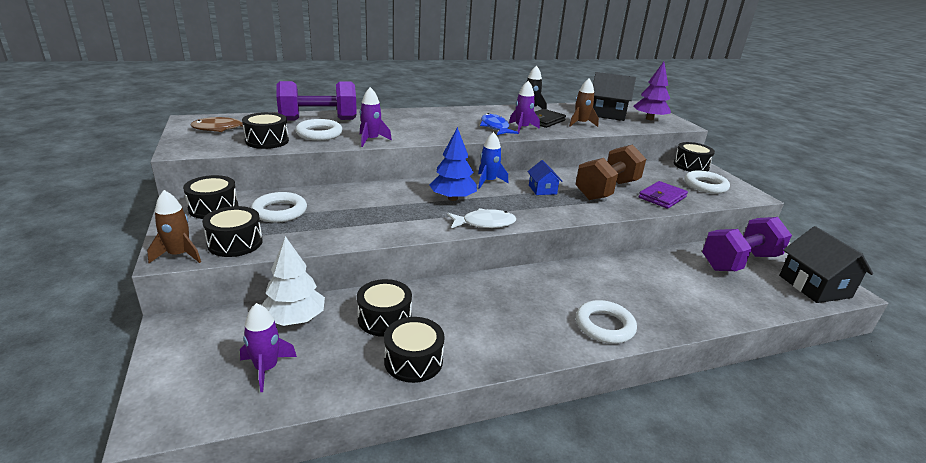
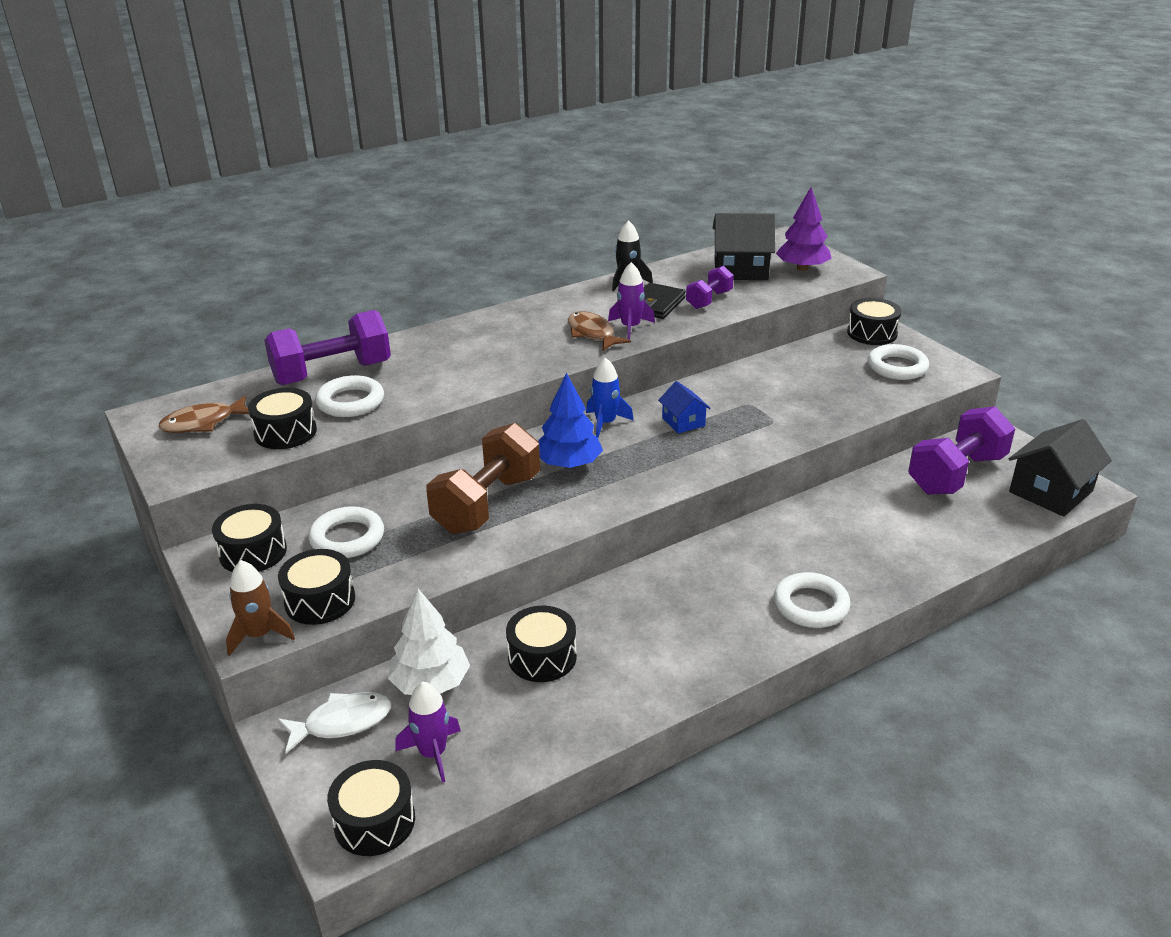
camera: 10 degrees left, 5 degrees up
(371, 140) = (430, 398): purple rocket -> none
(413, 361) = (601, 703): black drum -> black drum (374, 821)
(484, 223) = (627, 497): white fish -> white fish (342, 722)
(495, 127) = (592, 334): blue fish -> brown fish
(580, 124) = (709, 300): brown rocket -> purple dumbbell
(607, 190) = (769, 403): brown dumbbell -> brown dumbbell (487, 503)
(662, 197) = (844, 401): purple wallet -> none
(814, 286) = (1050, 491): black house -> black house turned 75 degrees clockwise

